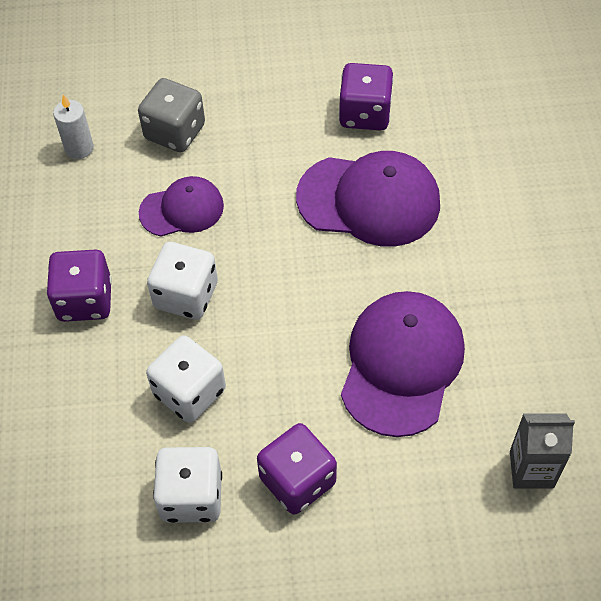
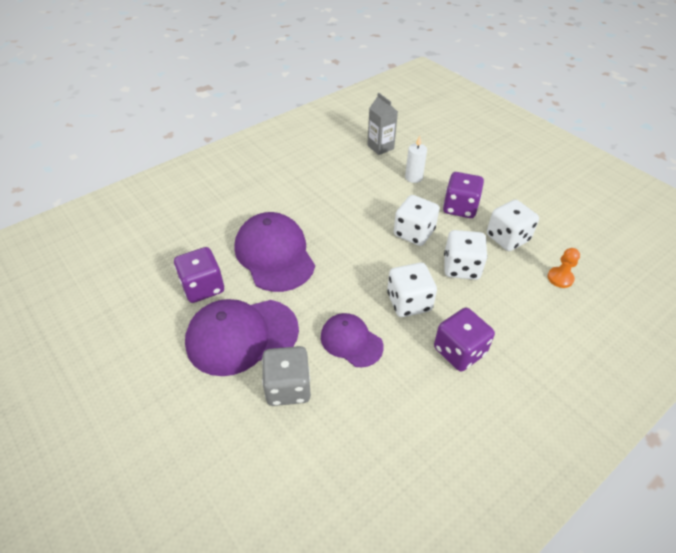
camera: 125 degrees left, 10 degrees down
(77, 501) = (560, 278): none -> orange pawn
(79, 148) = (348, 445): white candle -> white candle (413, 177)
(292, 379) = (414, 233): none -> white dice
(402, 364) = (368, 200): purple cap -> purple cap (241, 336)

